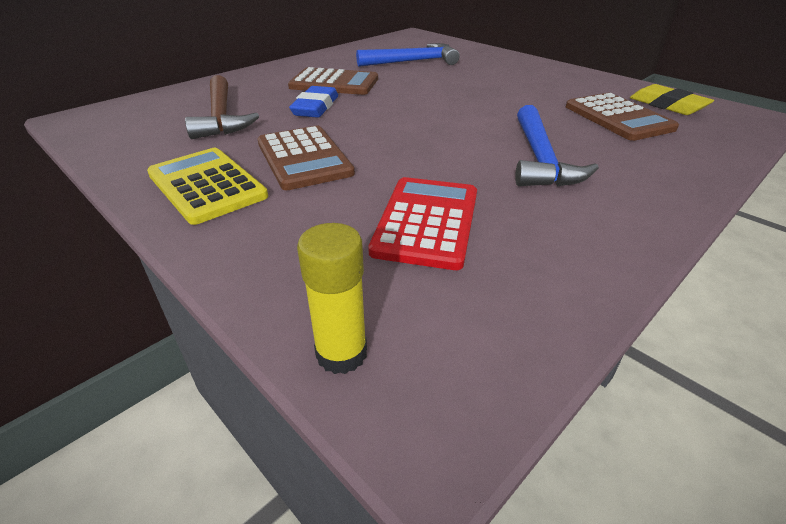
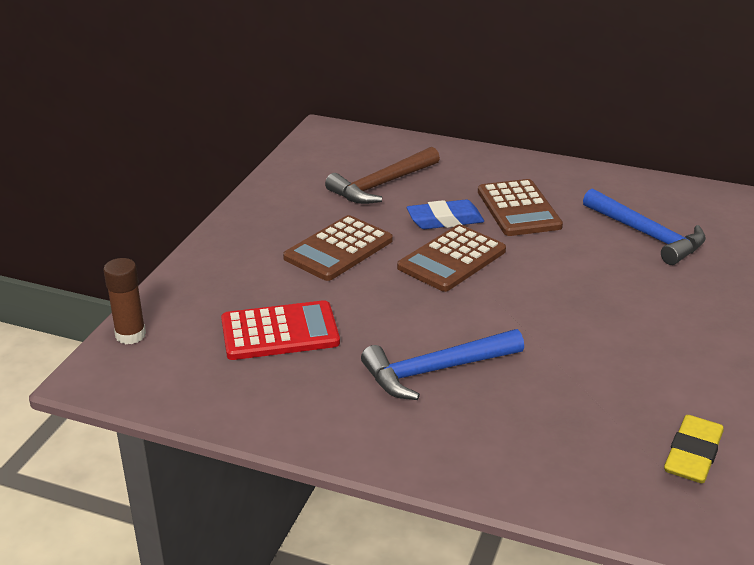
camera: 65 degrees right, 5 degrees down
(206, 185) = (267, 226): yellow calculator -> none
(341, 353) = (130, 335): yellow glue stick -> brown glue stick
(618, 118) = (602, 414): brown calculator -> brown calculator (452, 259)

